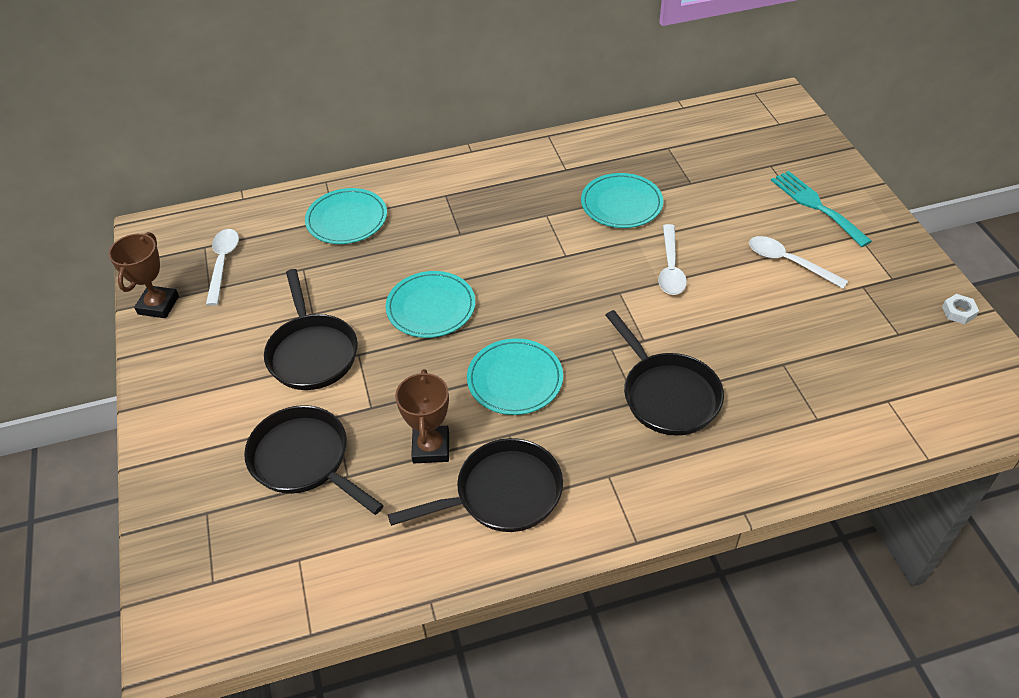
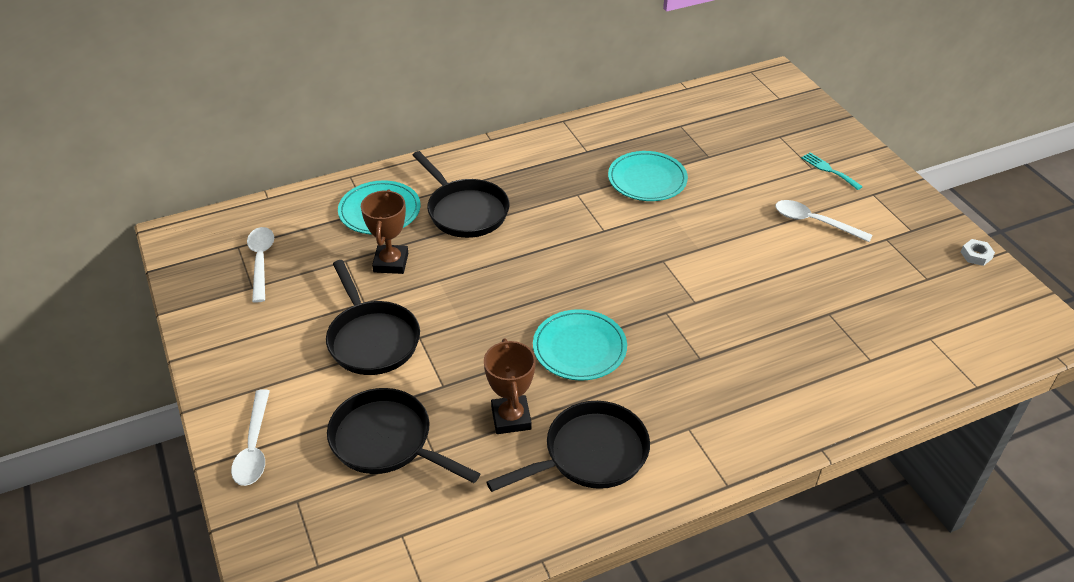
camera: 10 degrees left, 5 degrees down
(158, 305) = (202, 306): brown trophy -> brown trophy (391, 263)
(431, 307) = (482, 288): turquoise plate -> none
(667, 395) = (727, 350): black pan -> black pan (465, 211)
(670, 268) = (706, 235): white spoon -> white spoon (254, 447)
(816, 206) = (829, 170): turquoise fork -> turquoise fork, size x0.59

